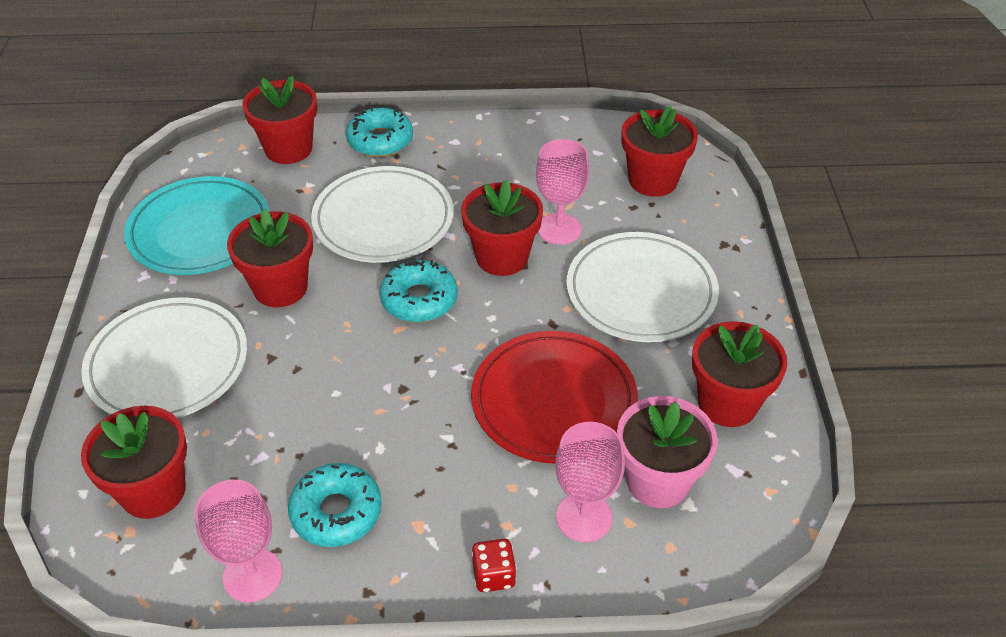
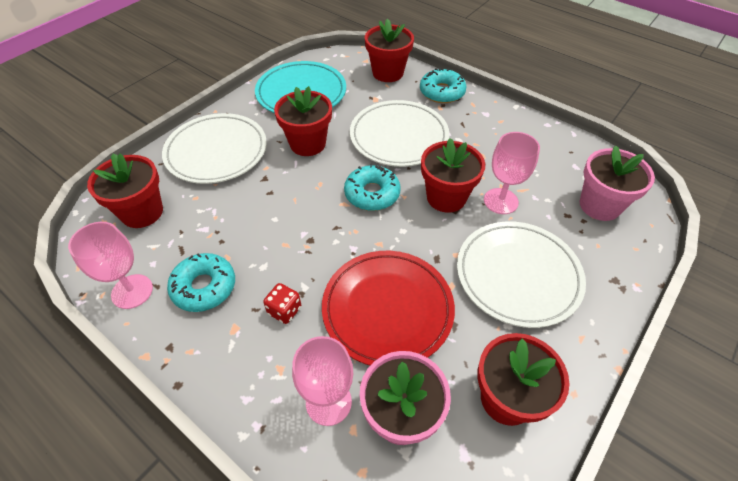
camera: 40 degrees right, 5 degrees up
(494, 575) = (239, 395): red dice -> red dice (284, 310)
(653, 180) = (599, 205): red flower pot -> pink flower pot

